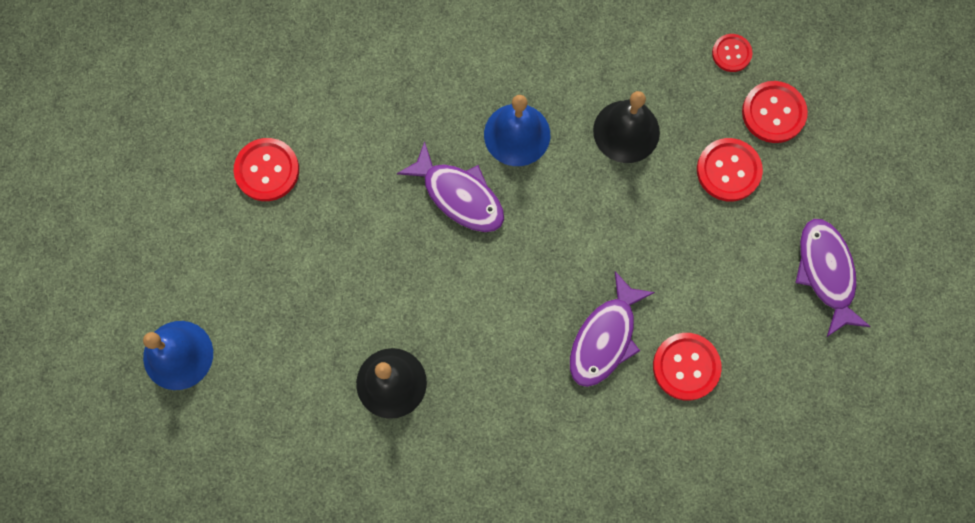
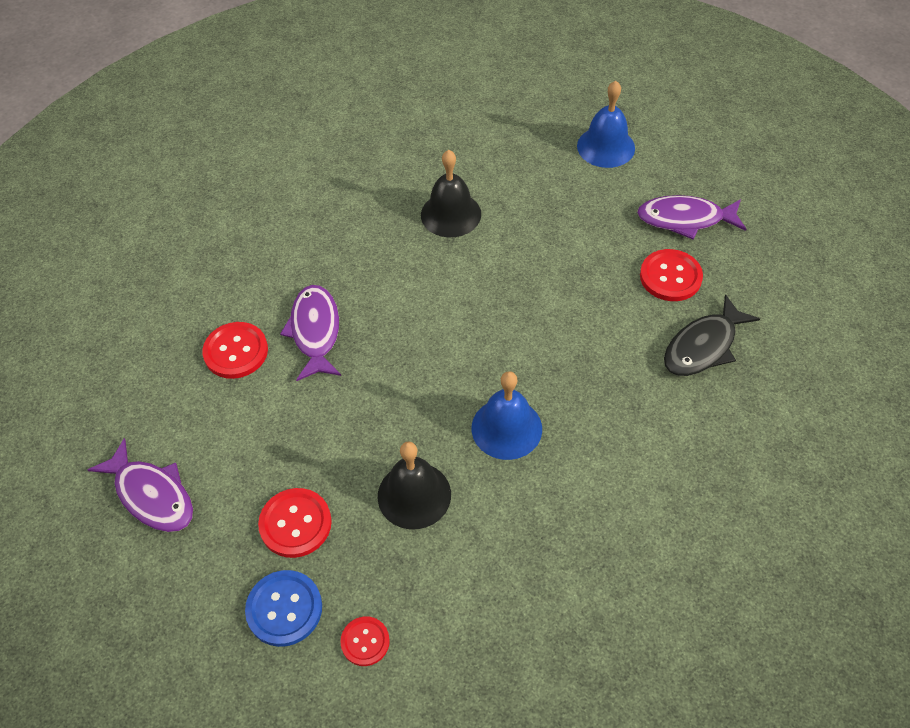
camera: 145 degrees right, 20 degrees down
(307, 92) = (703, 346): none -> black fish
(459, 195) = (511, 353): purple fish -> purple fish (685, 219)
(773, 113) = (284, 609): red button -> blue button

